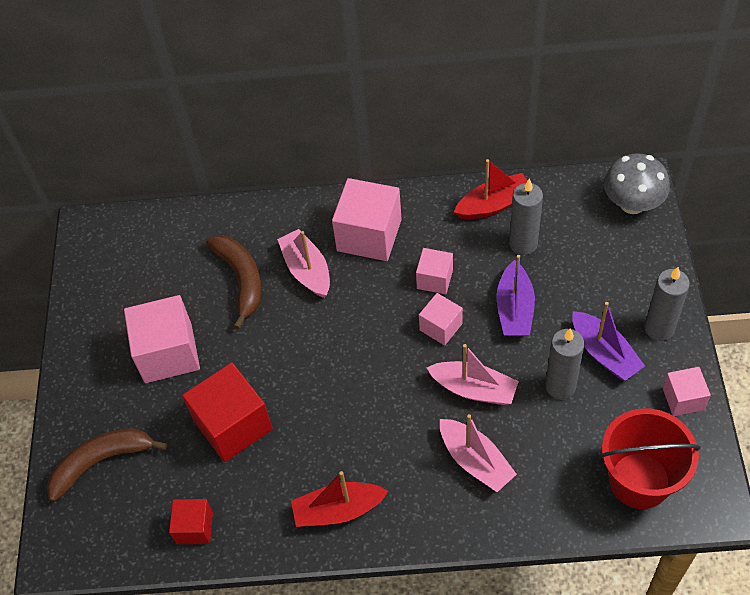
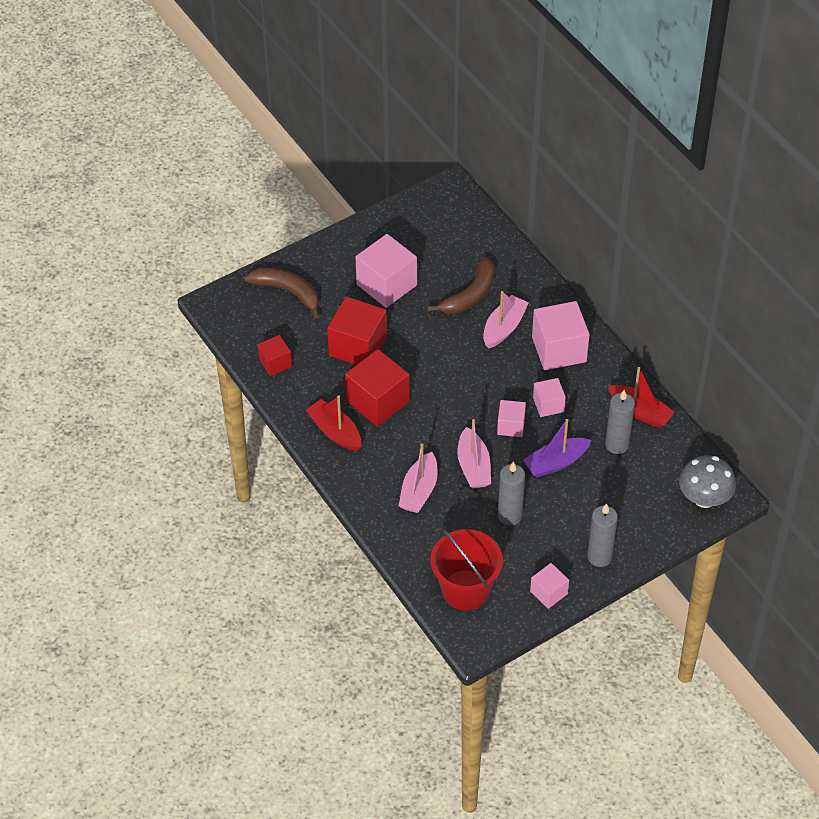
camera: 55 degrees right, 5 degrees down
(324, 442) = (378, 401): none -> red cube
(604, 353) = (555, 531): purple boat -> none

